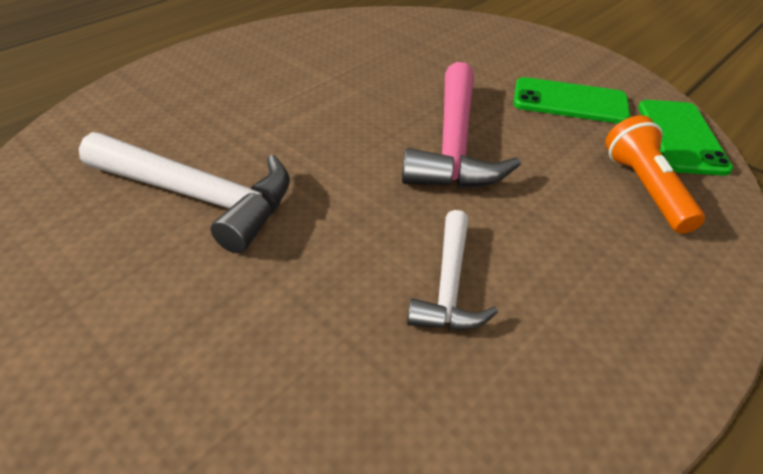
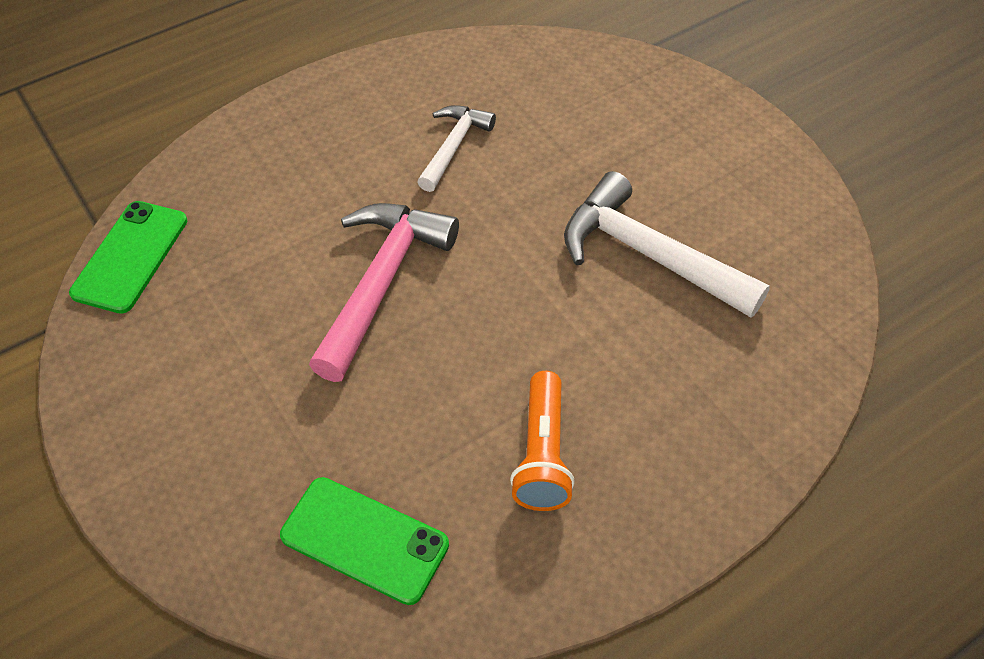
camera: 165 degrees left, 10 degrees up
(570, 101) = (204, 331): green phone -> green phone (364, 540)
(644, 188) = (232, 202): orange flashlight -> orange flashlight (542, 454)

